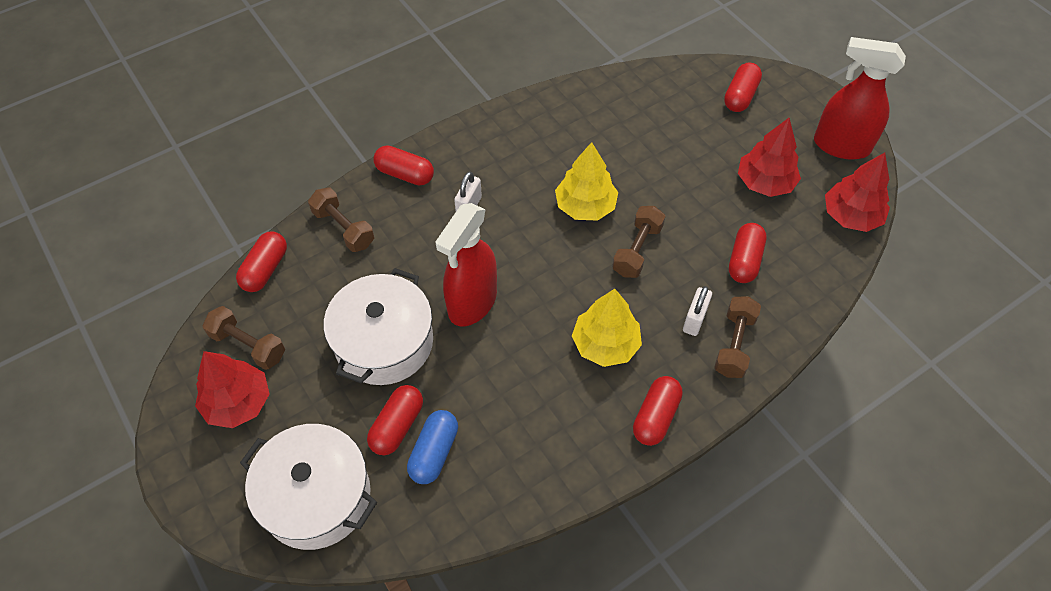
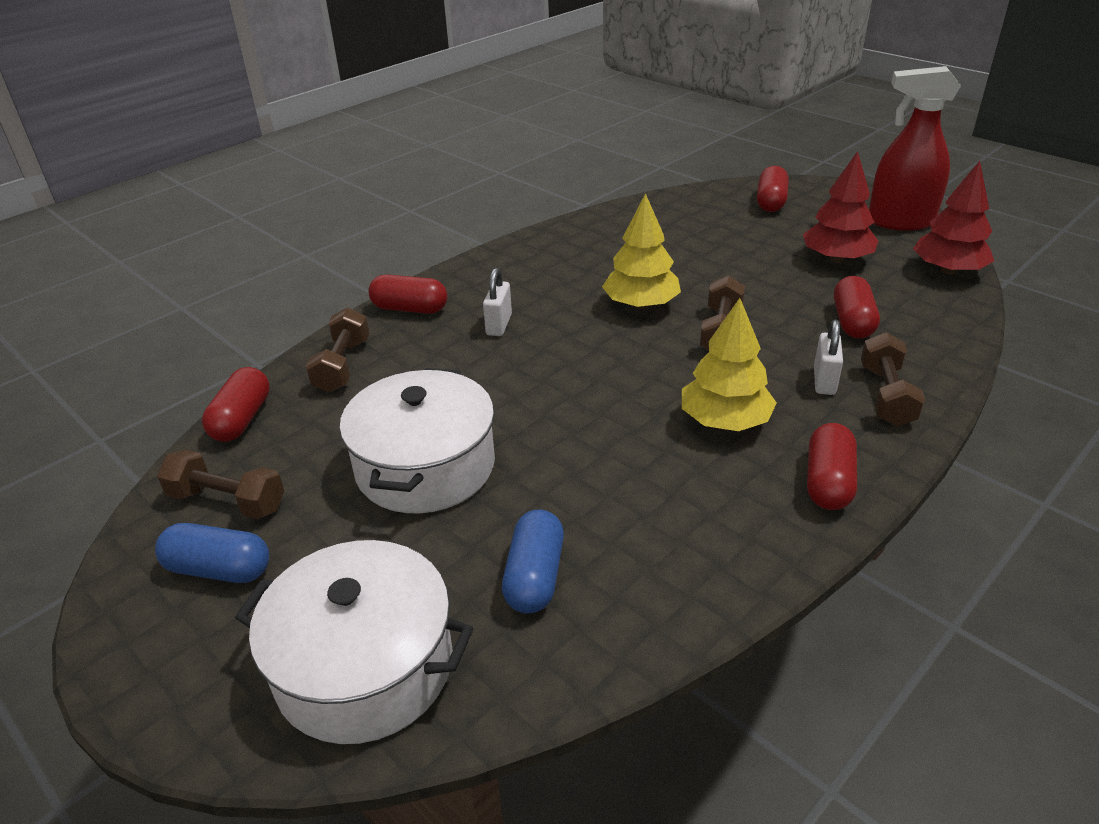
camera: 10 degrees left, 20 degrees down
(238, 402) = (219, 569): red tree -> blue capsule
(344, 228) = (342, 366): brown dumbbell -> brown dumbbell turned 60 degrees clockwise
(397, 426) = (470, 555): red capsule -> none
(472, 303) = (533, 409): red spray bottle -> none

